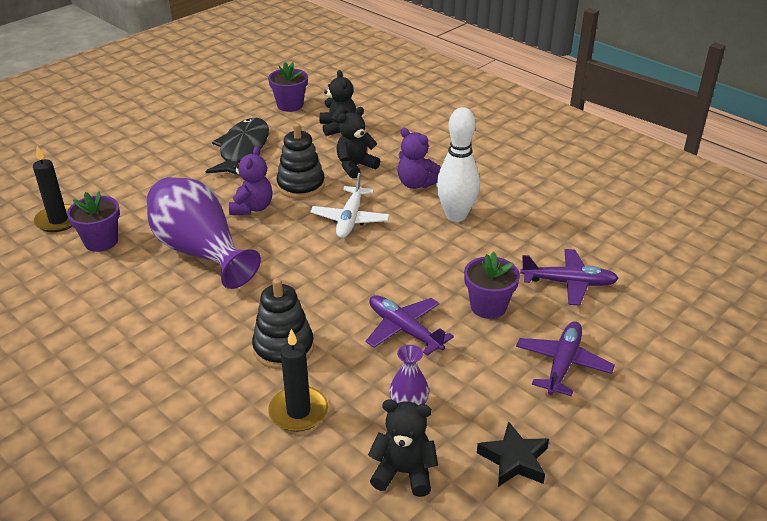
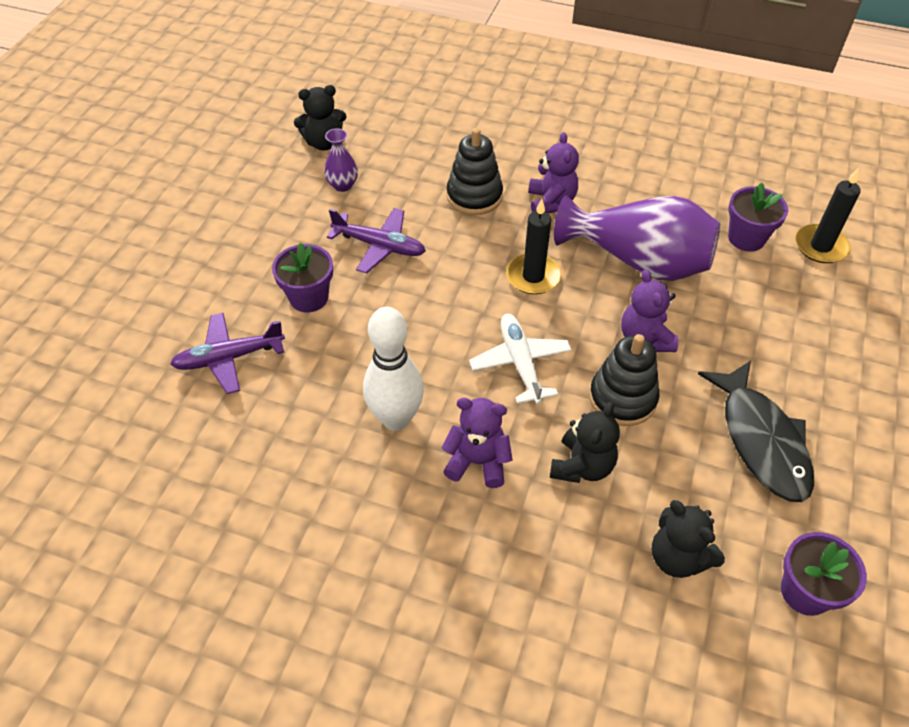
camera: 155 degrees right, 15 degrees up
(219, 319) = (551, 202): none -> purple teddy bear
(298, 411) = (425, 155): black candle -> black candle (533, 276)
(514, 460) = (246, 174): black star -> none
(562, 364) = (221, 260): purple plane -> none

